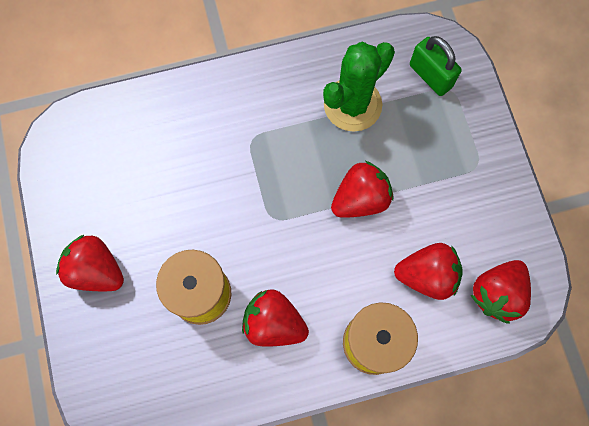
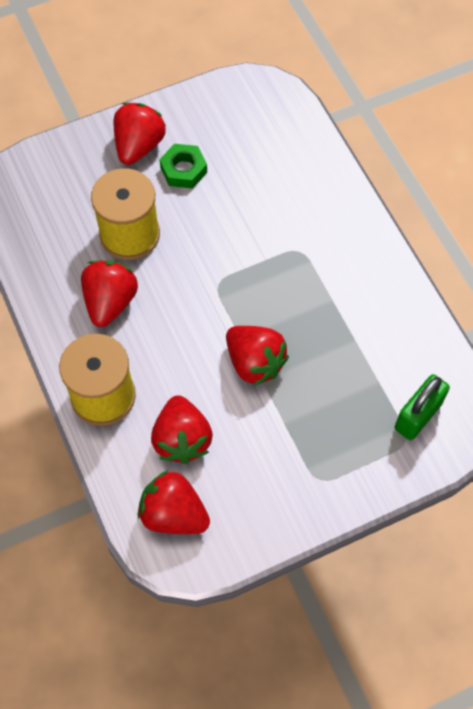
camera: 80 degrees right, 10 degrees down
(137, 230) = (183, 170): none -> green nut
(352, 105) = (361, 340): green cactus -> none

